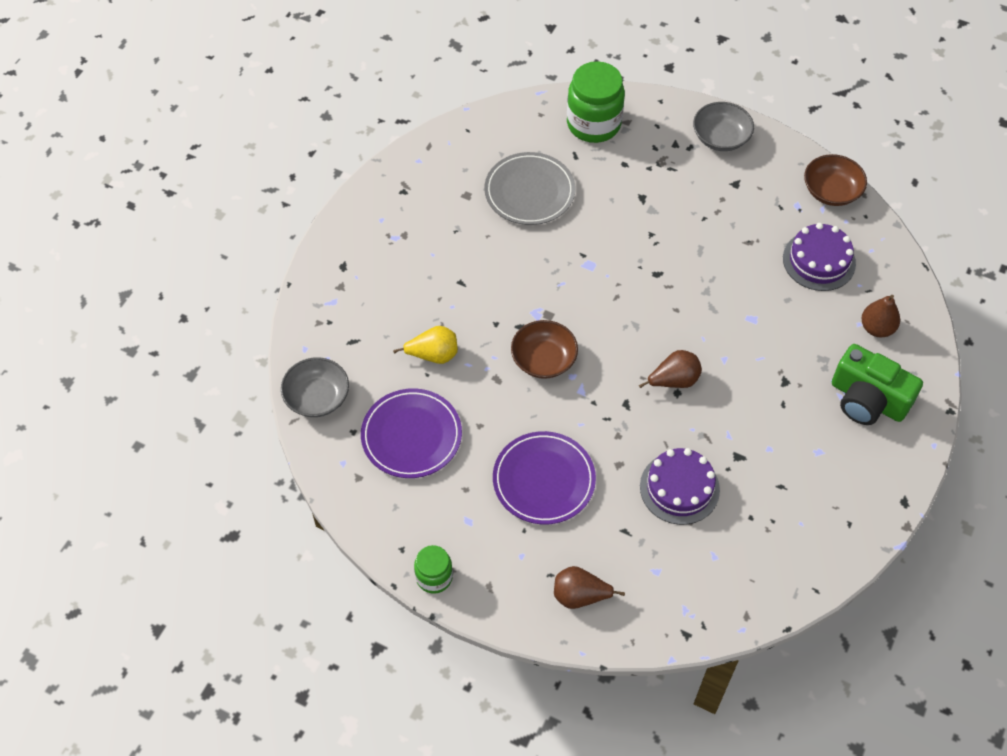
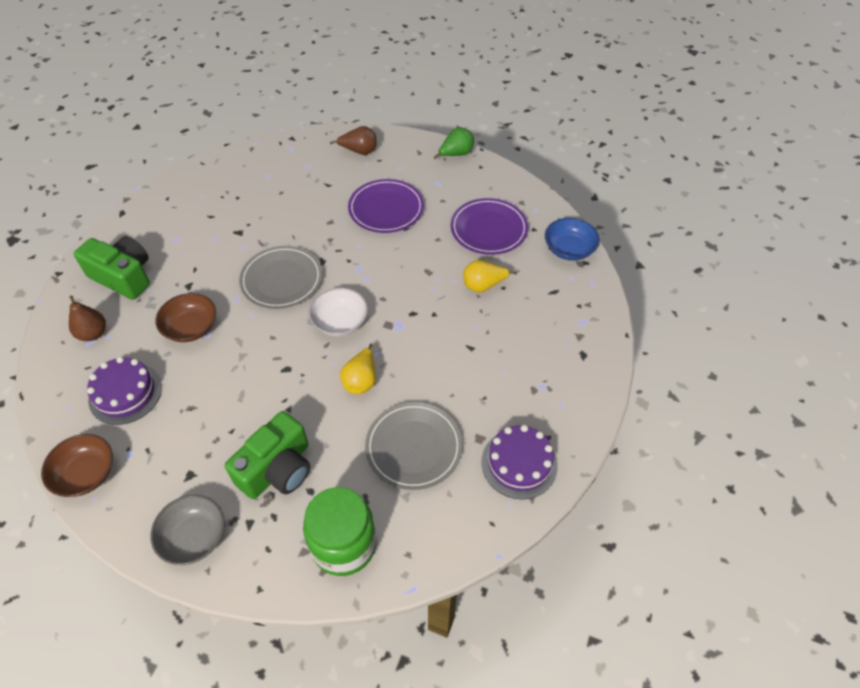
camera: 175 degrees right, 5 degrees down
(317, 397) = (569, 249): grey bowl -> blue bowl
(434, 577) = (456, 154): green jar -> green pear
(543, 359) = (390, 288): brown bowl -> brown bowl (191, 327)
(578, 256) = (361, 380): none -> yellow pear
(602, 322) = (340, 322): none -> white bowl
(656, 183) = (277, 469): none -> green camera
(674, 380) = (282, 280): brown pear -> grey plate
(679, 488) = (286, 210): purple cake -> purple cake (519, 463)

